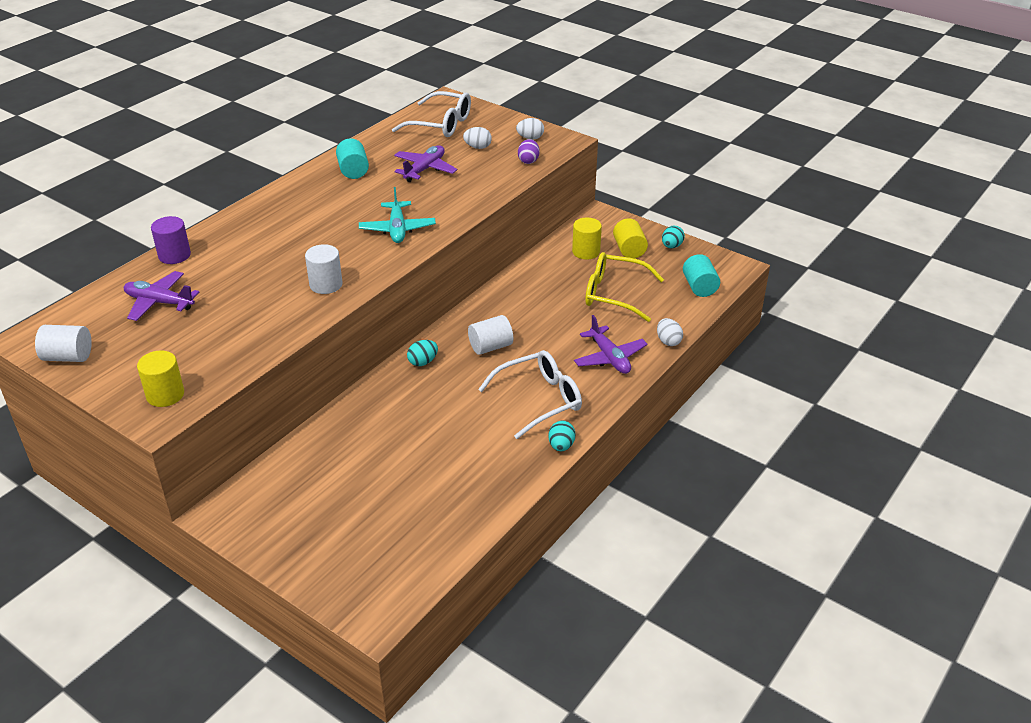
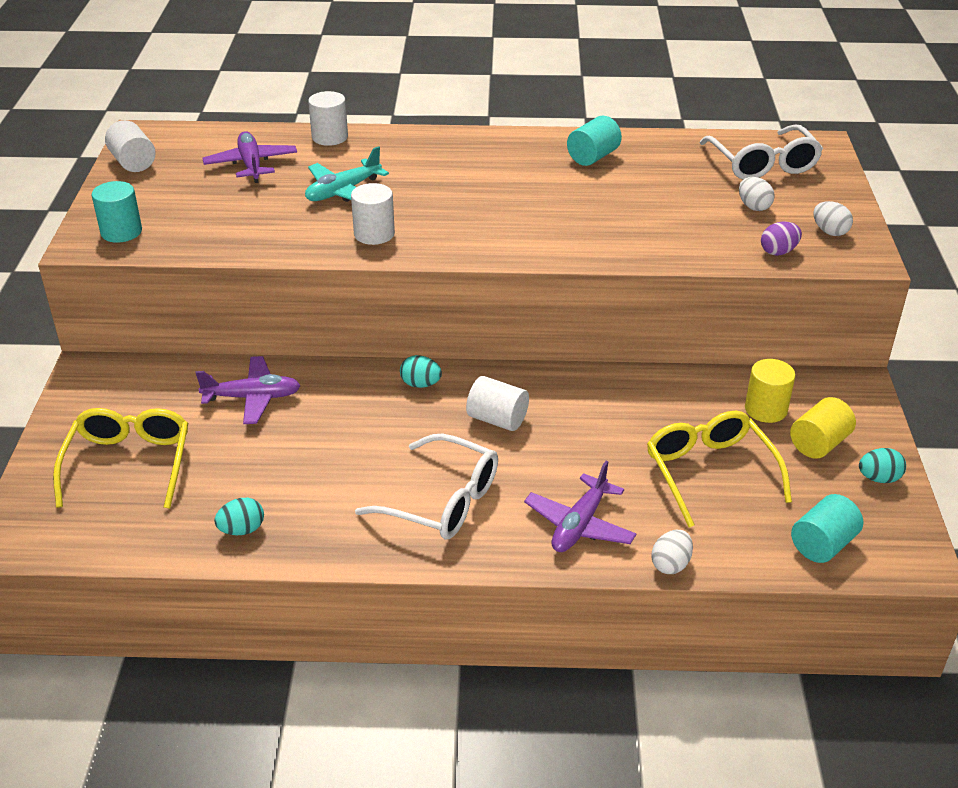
camera: 55 degrees right, 0 degrees up
(165, 395) = (121, 232): yellow cylinder -> turquoise cylinder
(174, 255) = (330, 137): purple cylinder -> white cylinder
(355, 528) = (129, 464): none -> yellow glasses
(397, 229) = (522, 230): turquoise plane -> turquoise plane (343, 191)
(425, 169) = (658, 195): purple plane -> purple plane (252, 397)
(561, 446) = (377, 557): turquoise egg -> turquoise egg (242, 530)

